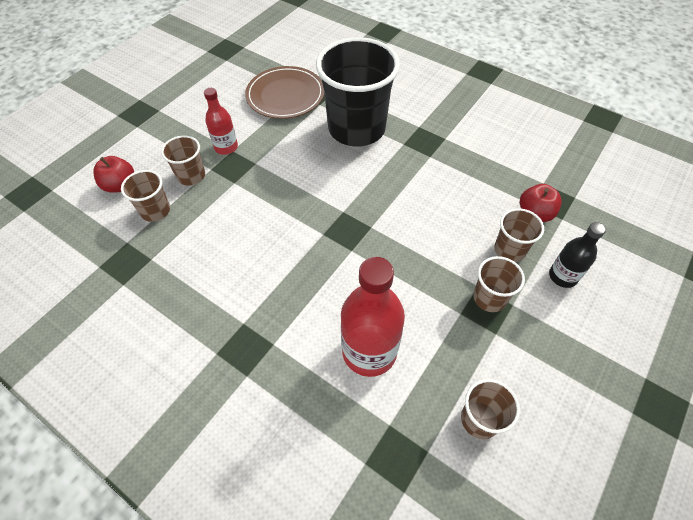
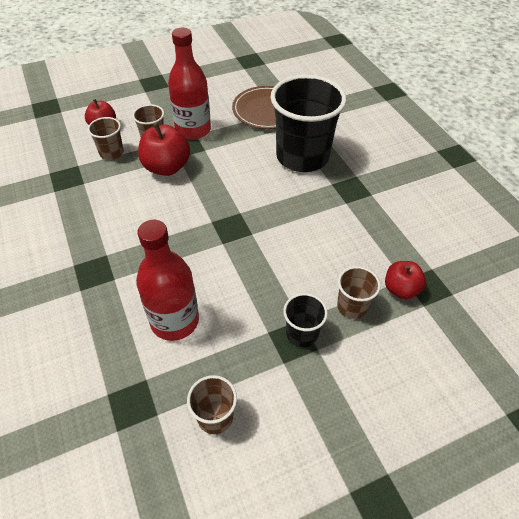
camera: 30 degrees right, 5 degrees down
(226, 147) = (193, 130): red bottle -> red bottle, size x1.75
(231, 199) = (167, 167): none -> red apple
(489, 298) = (302, 333): brown cup -> black cup
(562, 276) = (382, 351): black bottle -> none

